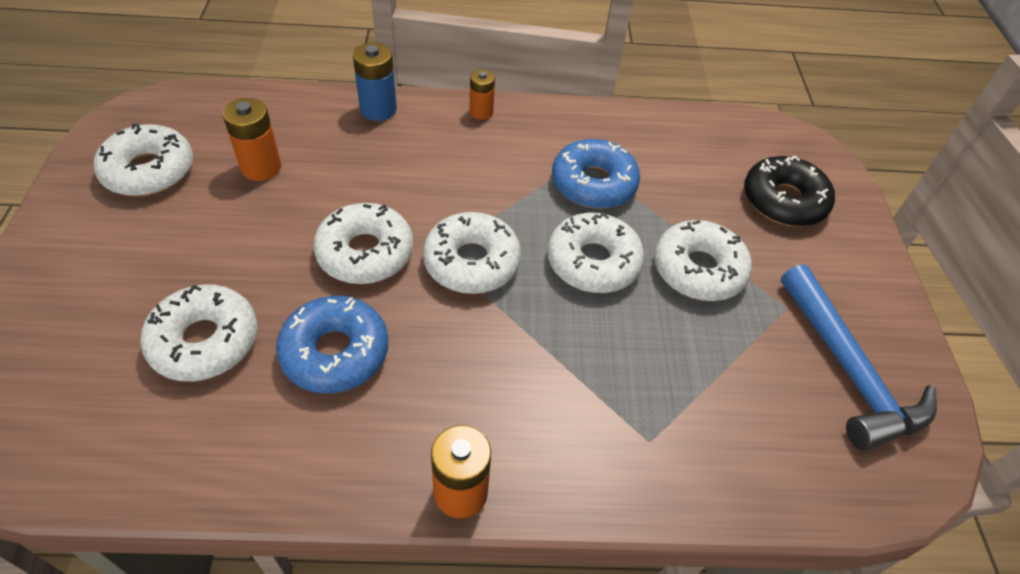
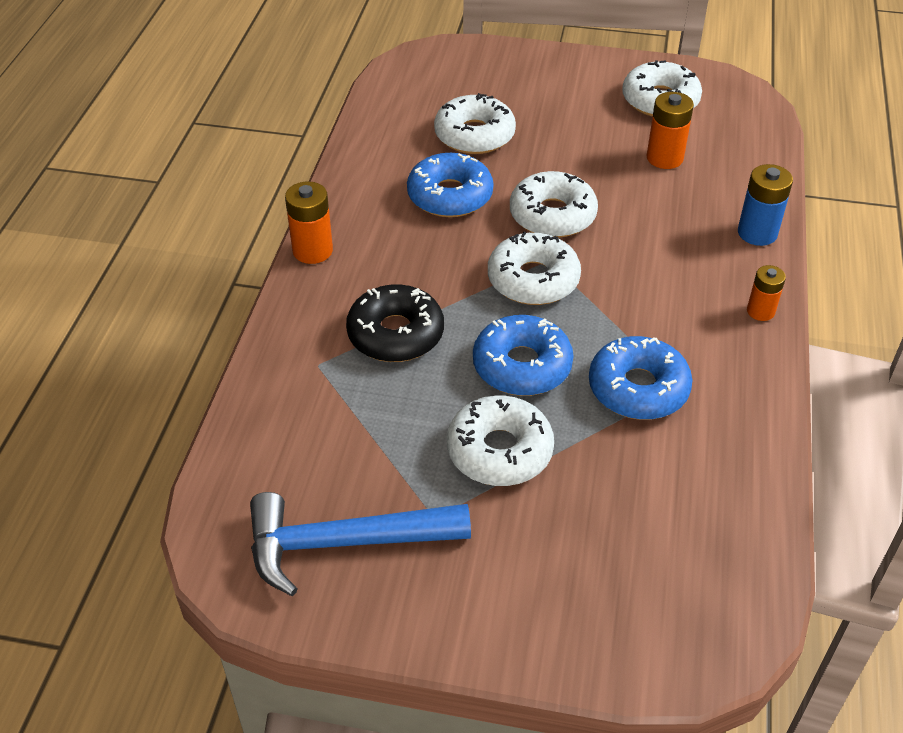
camera: 105 degrees right, 5 degrees down
(593, 262) = (522, 366): white donut -> blue donut
(783, 201) = (601, 575): black donut -> black donut (395, 334)

